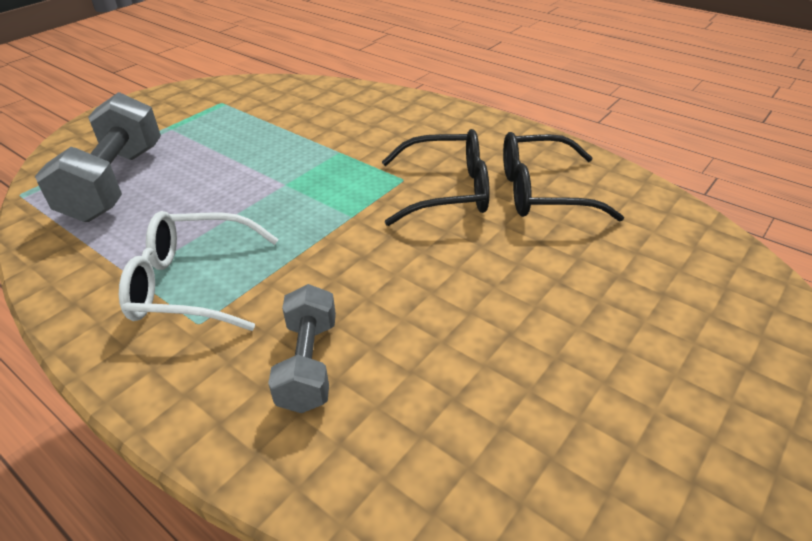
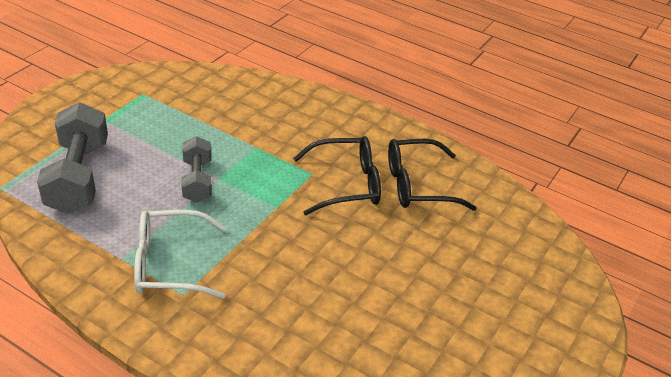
camera: 10 degrees left, 0 degrees up
(308, 364) = (266, 321): grey dumbbell -> grey dumbbell (197, 181)

